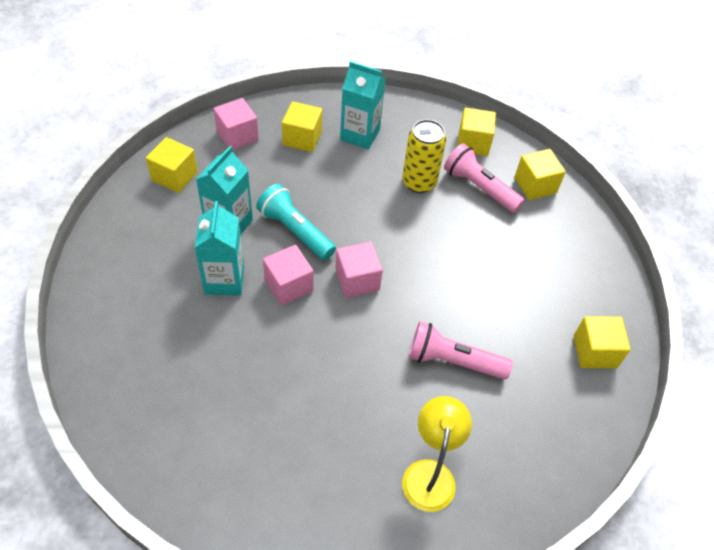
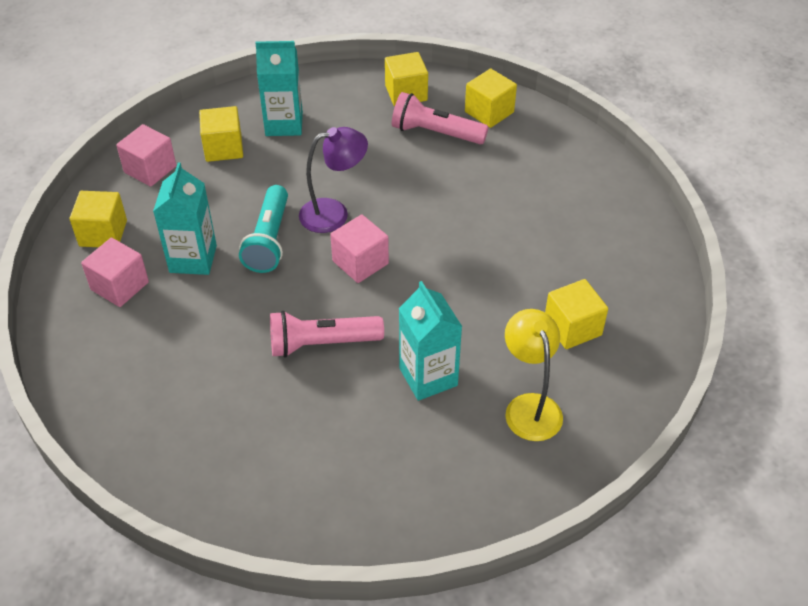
camera: 20 degrees left, 5 degrees down
(224, 280) = (220, 313): turquoise carton -> turquoise carton (428, 377)
(288, 285) = (292, 293): pink cube -> pink cube (120, 286)
(295, 231) = (269, 240): turquoise flashlight -> turquoise flashlight turned 105 degrees counterclockwise
(359, 228) = (334, 213): none -> purple lamp
(419, 182) = (372, 149): yellow can -> none
(453, 361) = (497, 300): pink flashlight -> pink flashlight (322, 343)
(594, 351) = (624, 241): yellow cube -> yellow cube (572, 327)

